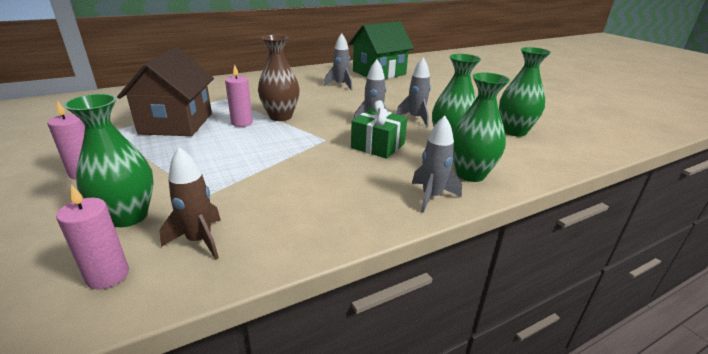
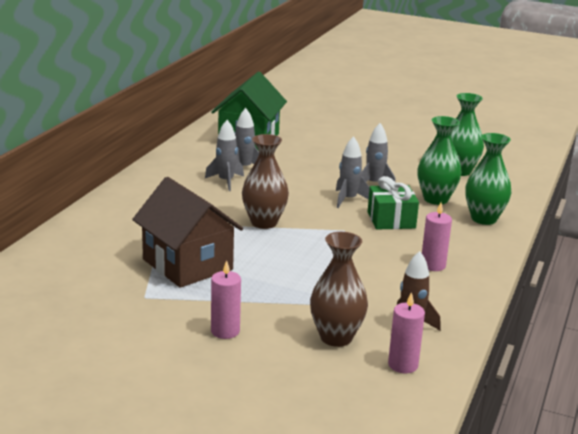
camera: 40 degrees left, 5 degrees down
(128, 216) = (336, 337): green vase -> brown vase
(242, 123) = (244, 241): pink candle -> pink candle (433, 265)
(431, 197) = (486, 244): grey rocket -> grey rocket (226, 181)

